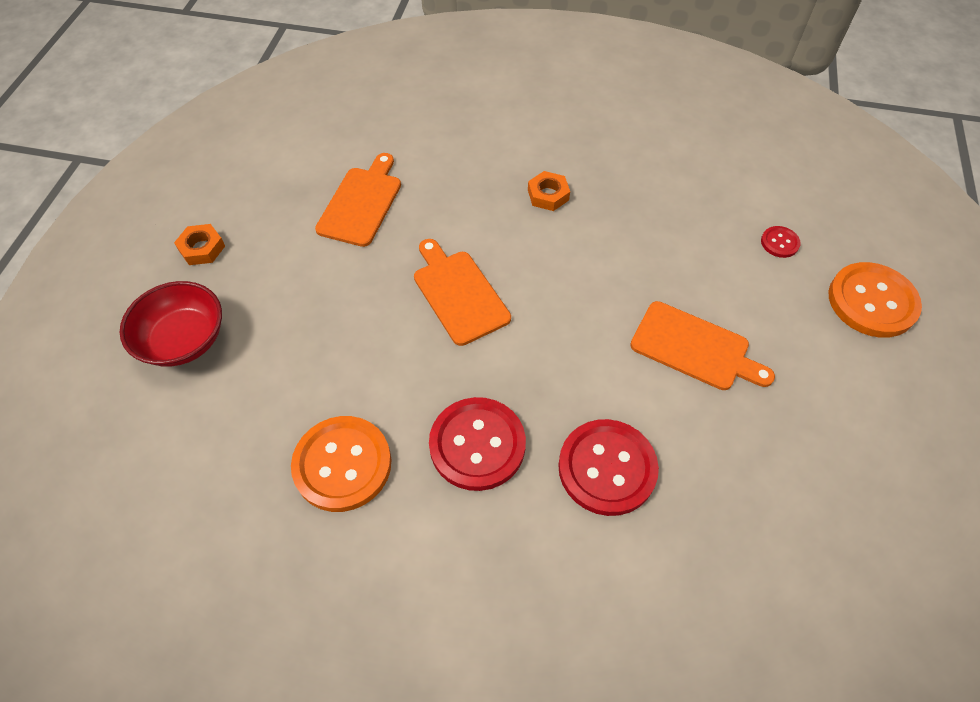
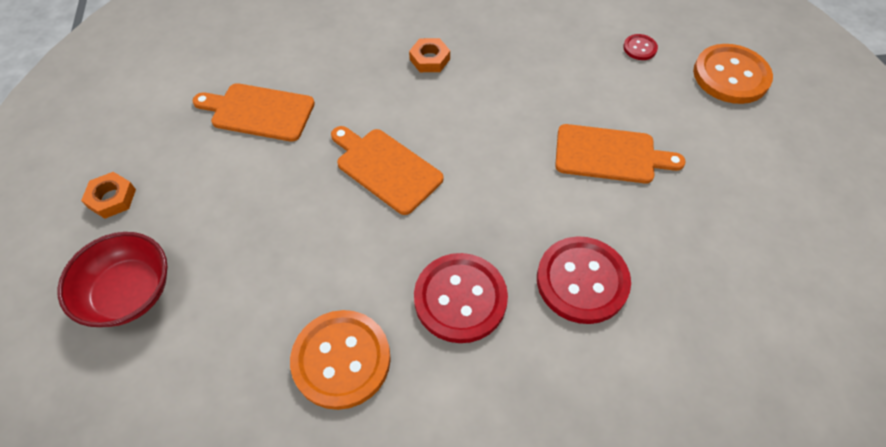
camera: 20 degrees left, 0 degrees up
(361, 203) = (258, 112): orange cutting board -> orange cutting board turned 75 degrees counterclockwise

